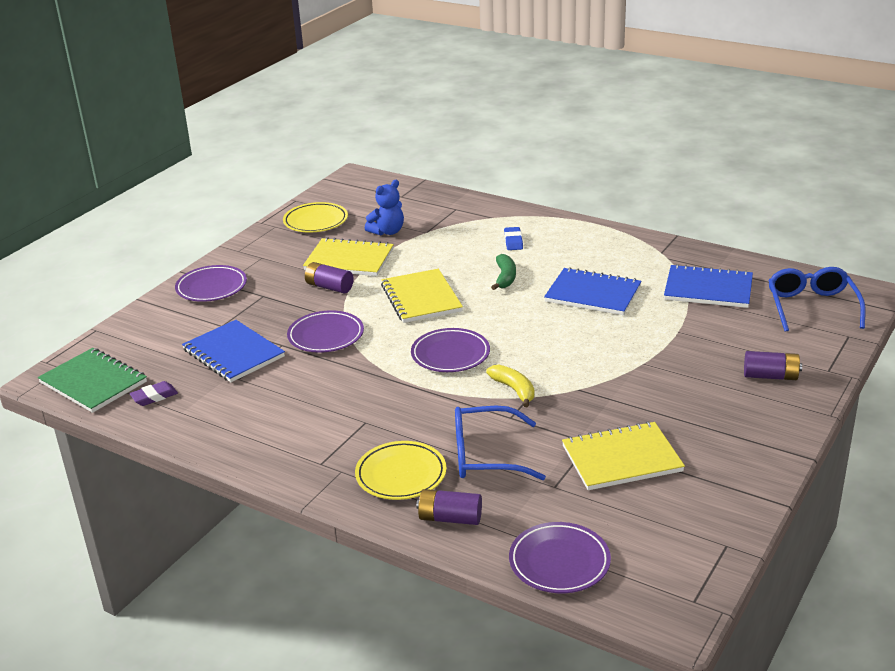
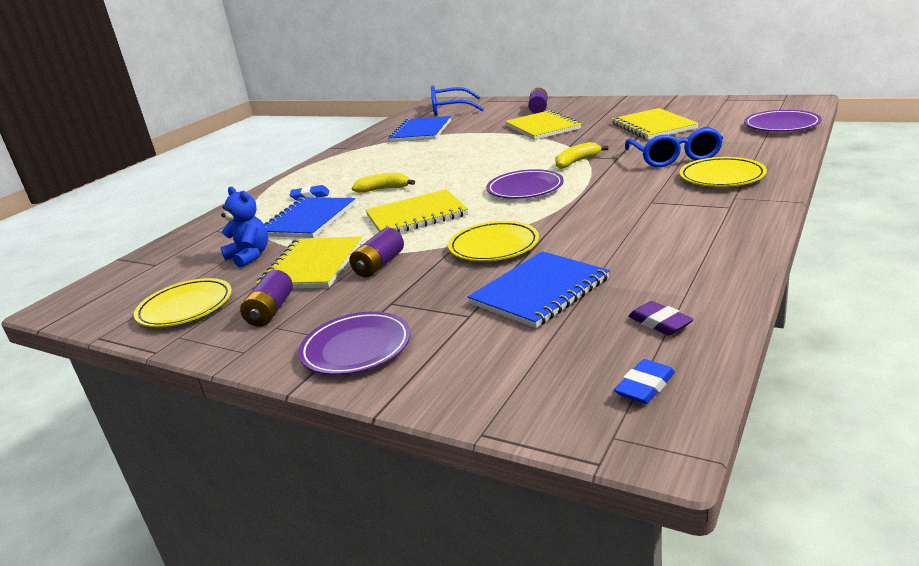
camera: 90 degrees left, 5 degrees down
(93, 382) = (645, 386): green notebook -> blue eraser
(326, 336) = (494, 246): purple plate -> yellow plate
(450, 518) = (764, 155): purple battery -> purple battery (271, 311)
(505, 278) = (383, 189): green banana -> yellow banana
(593, 294) = (422, 158): blue notebook -> blue notebook (308, 220)
(671, 374) = (542, 127): none -> yellow notebook

